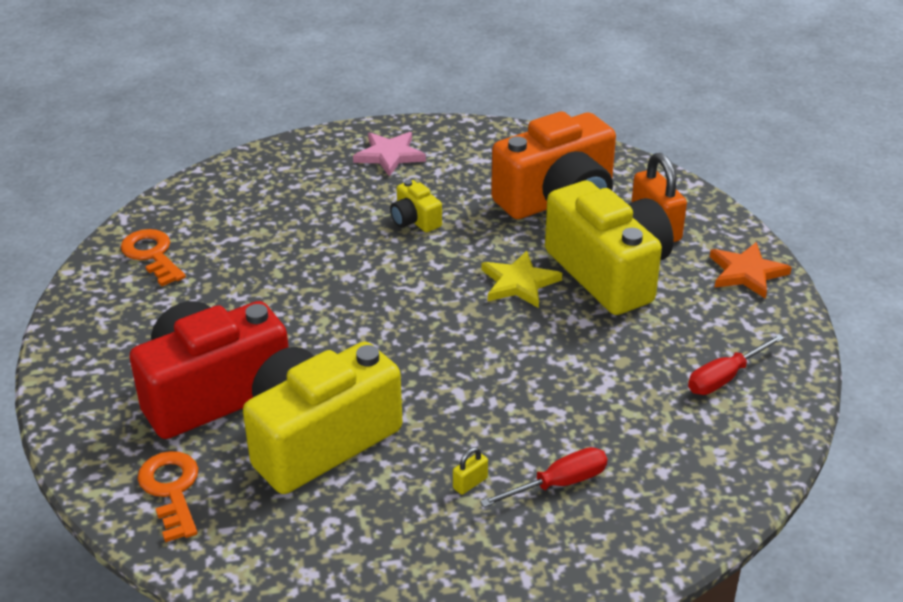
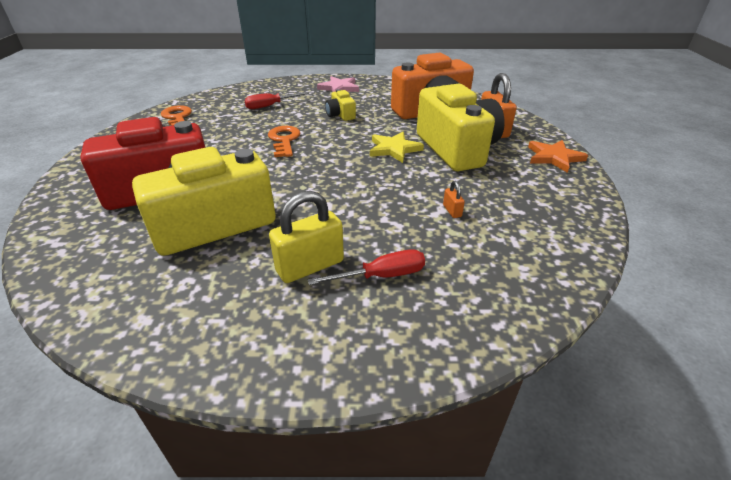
camera: 10 degrees right, 0 degrees up
(171, 490) = (87, 243): orange key -> orange key (284, 140)
(470, 483) = (310, 266): yellow padlock -> yellow padlock, size x2.19
(622, 382) = (452, 211): none -> orange padlock
(725, 378) = (533, 217): red screwdriver -> red screwdriver (270, 106)

